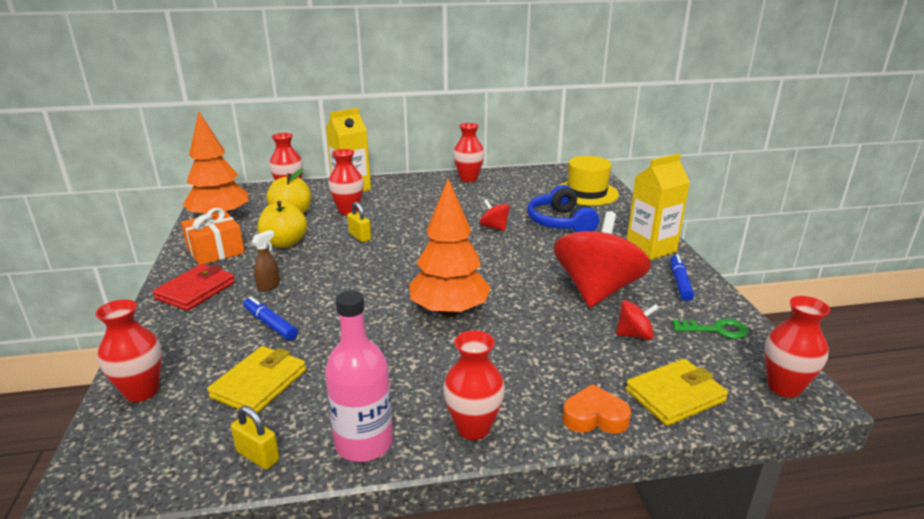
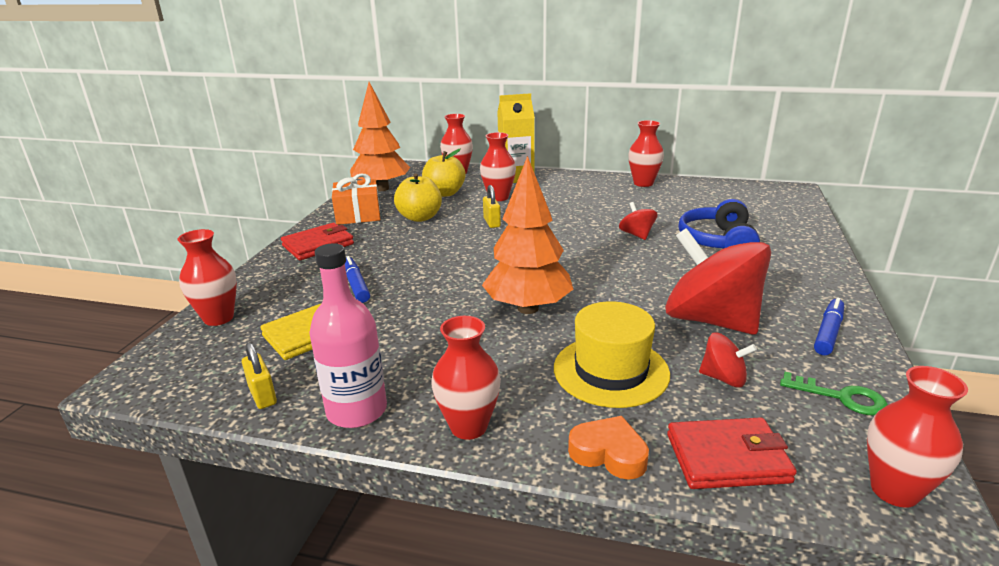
camera: 25 degrees right, 0 degrees up
(269, 286) = (379, 252): brown spray bottle -> none
(586, 193) = (774, 215): yellow hat -> yellow hat (611, 371)
(596, 290) = (710, 320): red spinning top -> red spinning top turned 90 degrees counterclockwise
(651, 248) = (815, 288): yellow carton -> none
(675, 395) = (727, 458): yellow wallet -> red wallet

